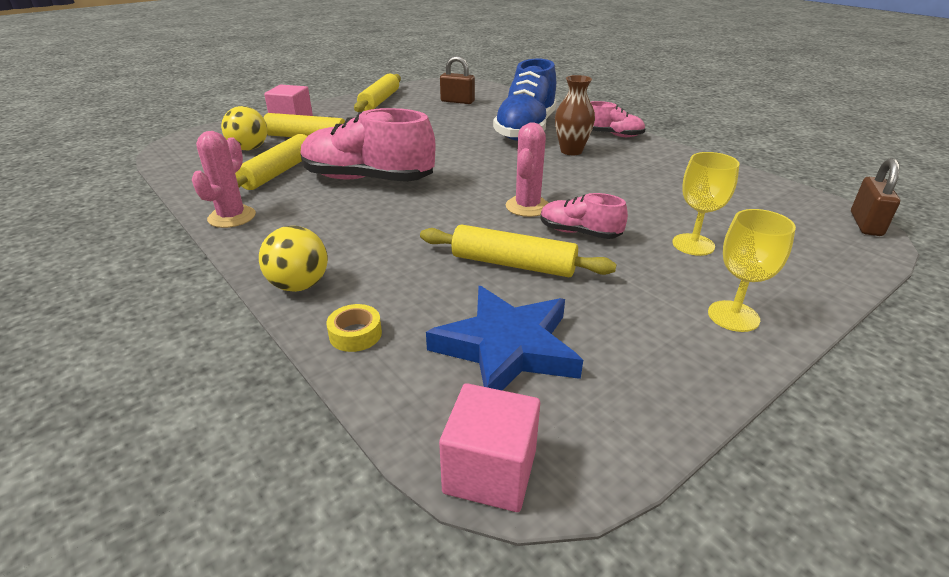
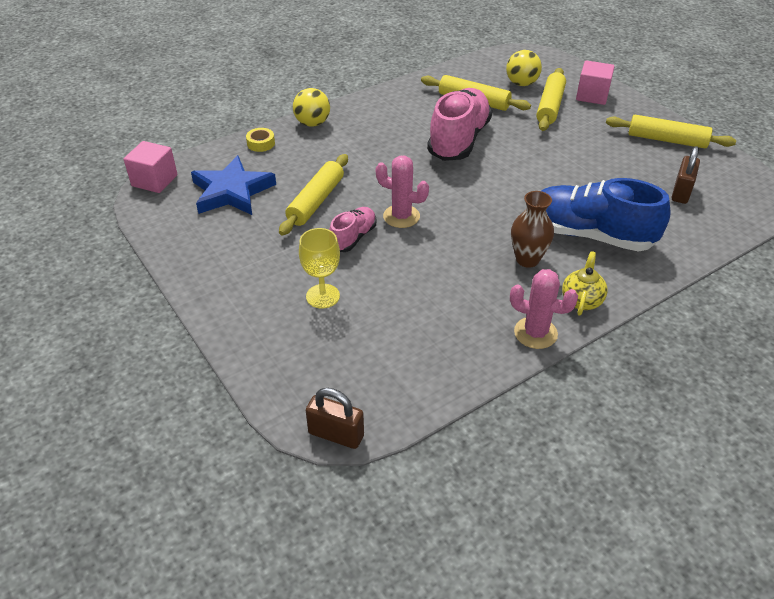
camera: 95 degrees right, 10 degrees up
(232, 217) = (401, 92): pink cactus -> pink cactus (535, 333)
(612, 135) = (581, 300): pink shoe -> yellow teapot
(733, 316) = (228, 288): yellow goblet -> none

